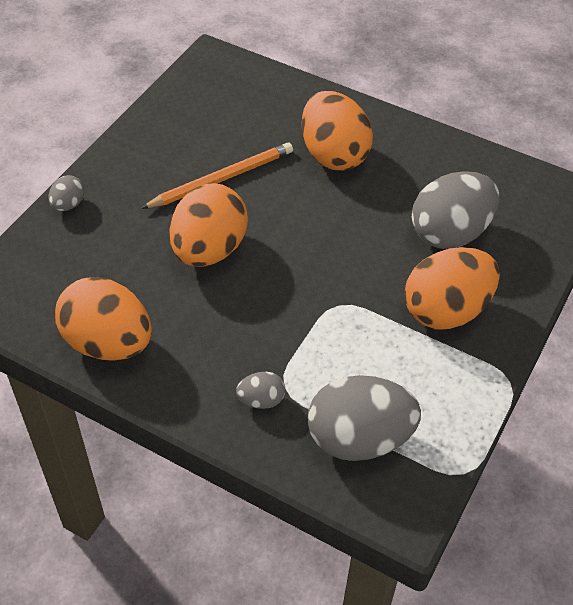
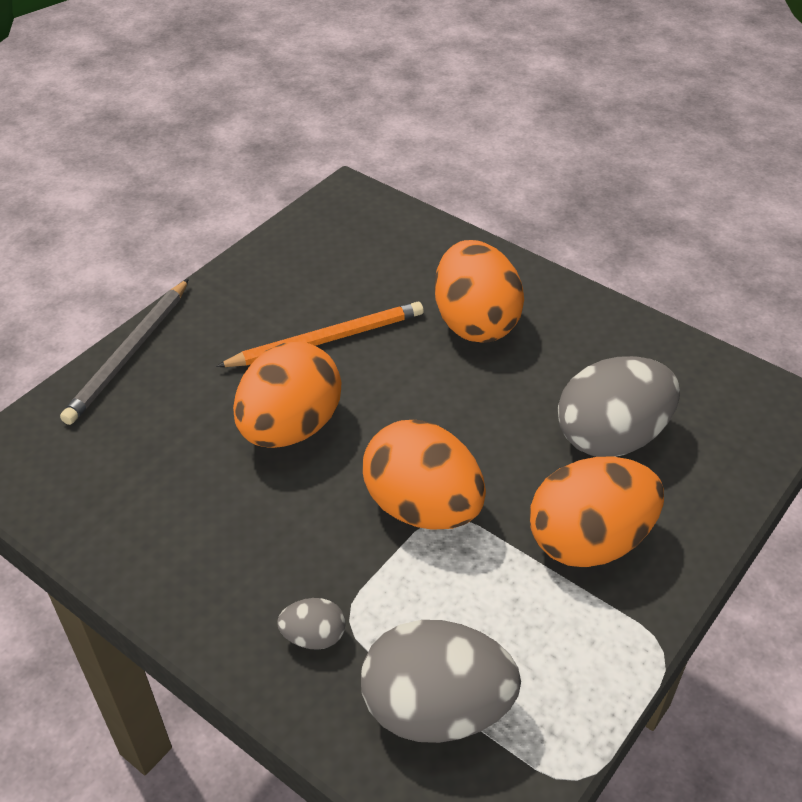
camera: 10 degrees right, 5 degrees down
(68, 204) = (129, 354): grey egg -> grey pencil
(108, 343) = (133, 535): orange egg -> orange egg (422, 507)

